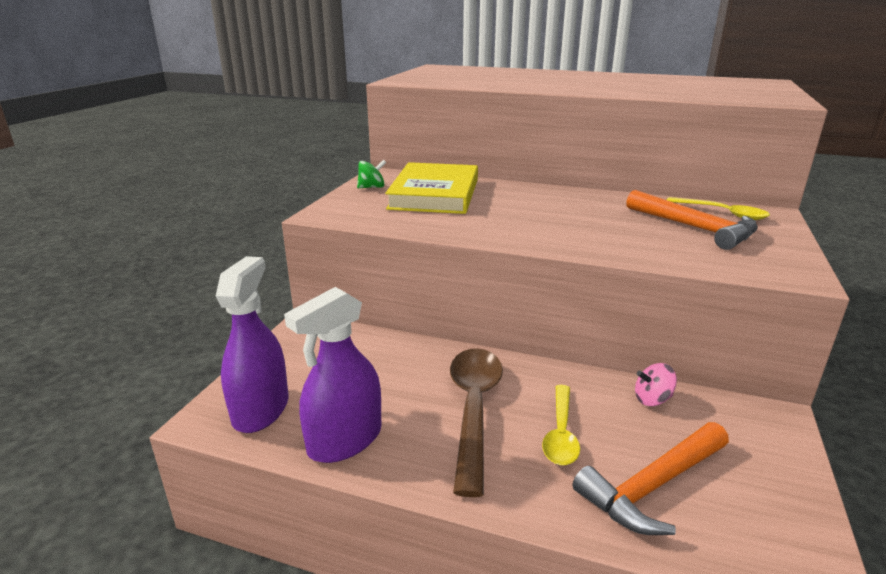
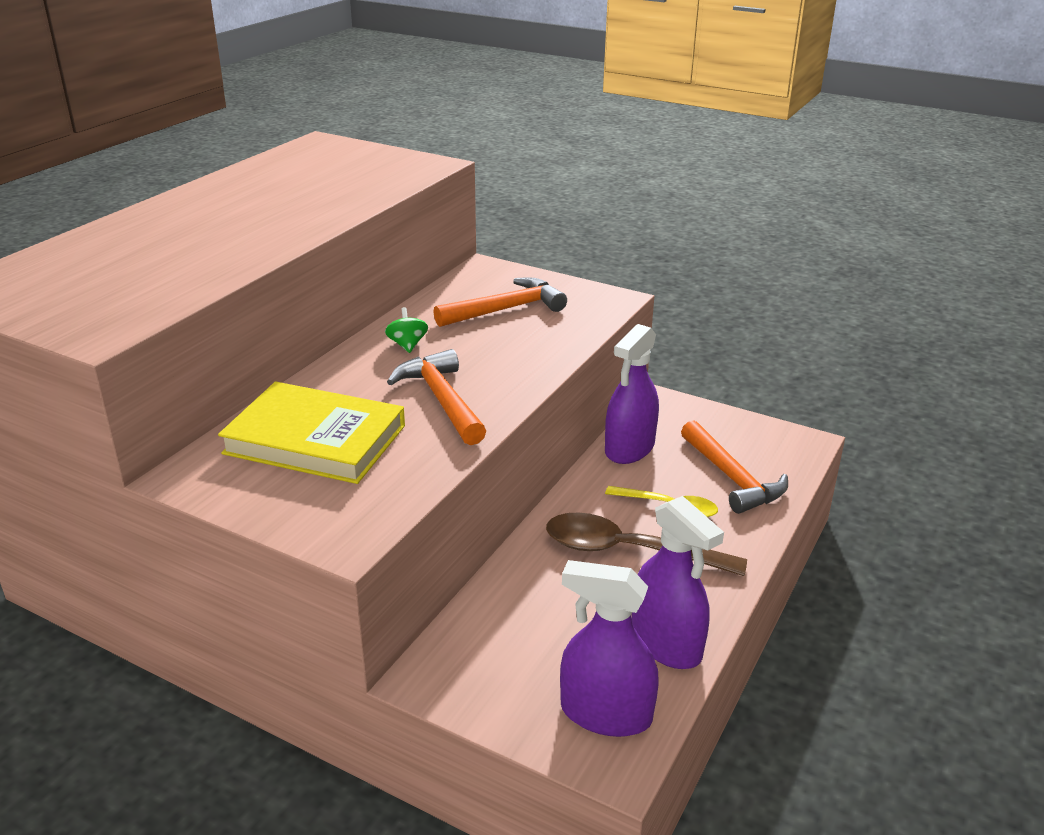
camera: 80 degrees left, 5 degrees up
(372, 187) = (249, 491): green spinning top -> green spinning top (407, 345)
(510, 220) = (442, 400): none -> orange hammer
(652, 399) = (629, 448): pink spinning top -> purple spray bottle
(722, 213) = (474, 287): yellow spoon -> none

